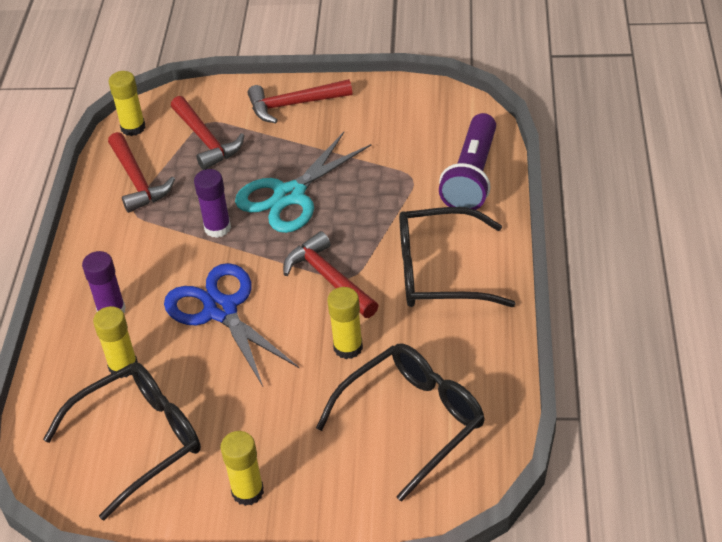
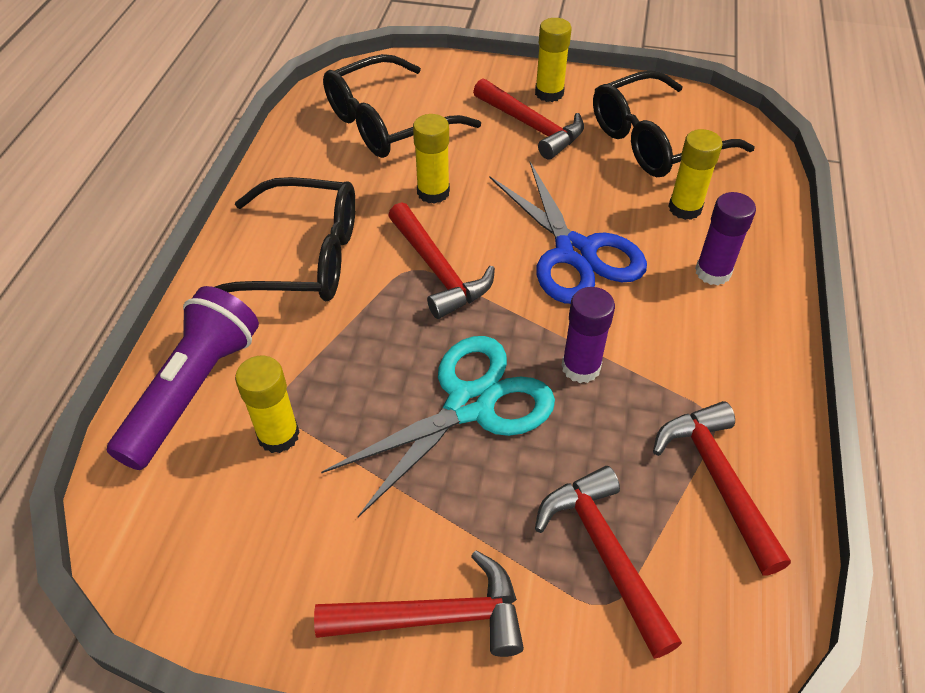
camera: 175 degrees left, 5 degrees up
(133, 128) = (750, 618): yellow glue stick -> yellow glue stick (278, 435)
(264, 440) = (531, 126): none -> red hammer

